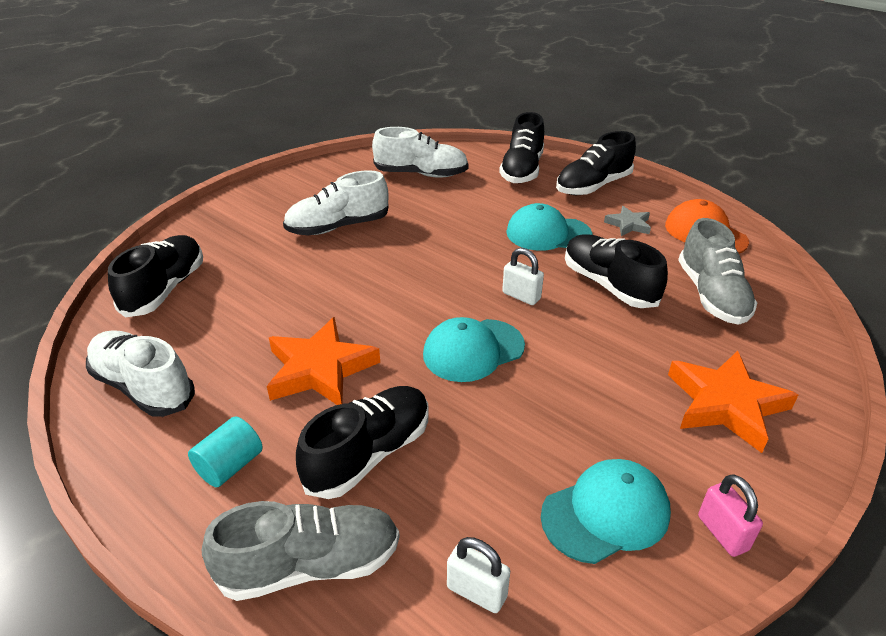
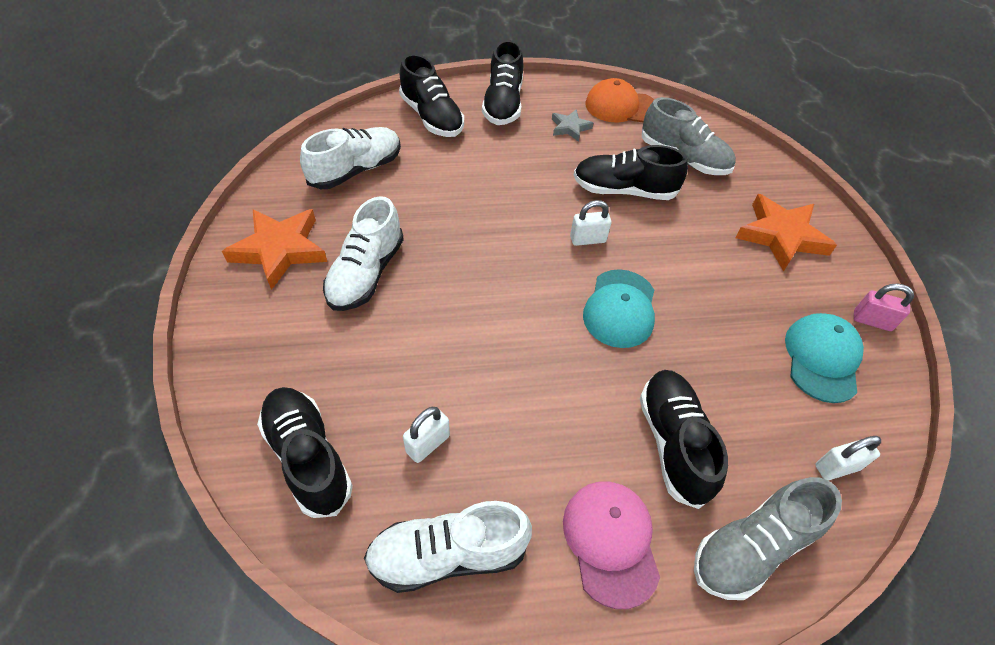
camera: 50 degrees left, 15 degrees up
(226, 329) = (428, 444): none -> white padlock
(230, 466) = (611, 542): turquoise cylinder -> pink cap
(310, 565) = (752, 547): grey shoe -> grey shoe turned 150 degrees counterclockwise
(320, 369) = (551, 412): orange star -> orange star (280, 250)
(548, 233) = (532, 170): turquoise cap -> none

